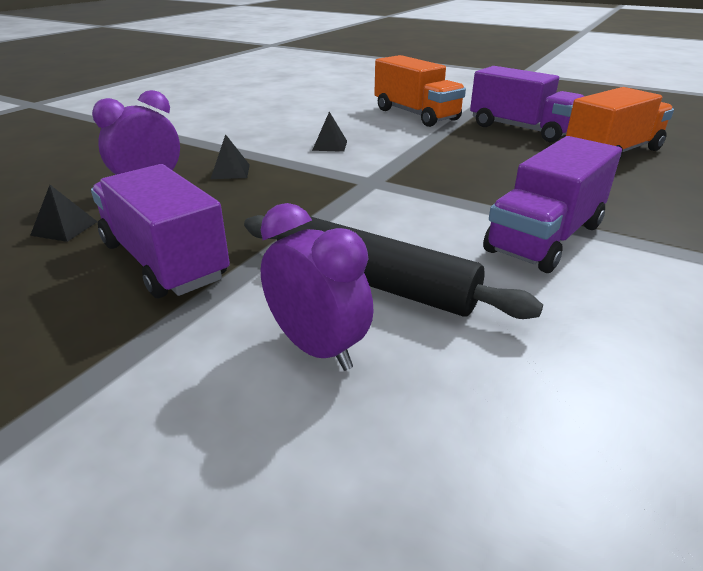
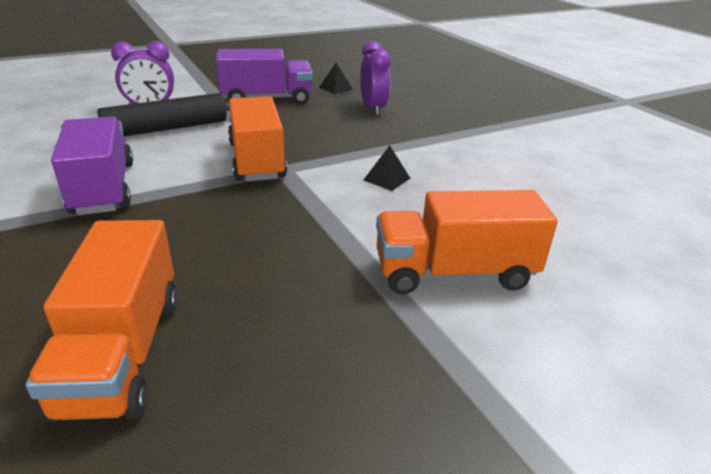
camera: 120 degrees right, 0 degrees up
(230, 171) = (369, 131): black pyramid -> none
(373, 195) = (257, 160): none -> orange truck
(521, 129) = (299, 332): purple truck -> none

